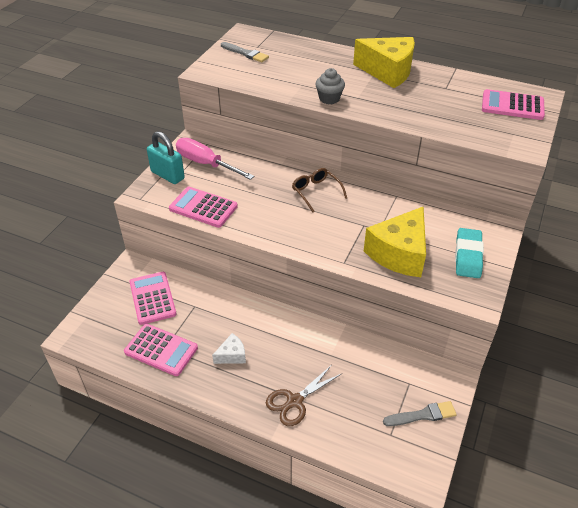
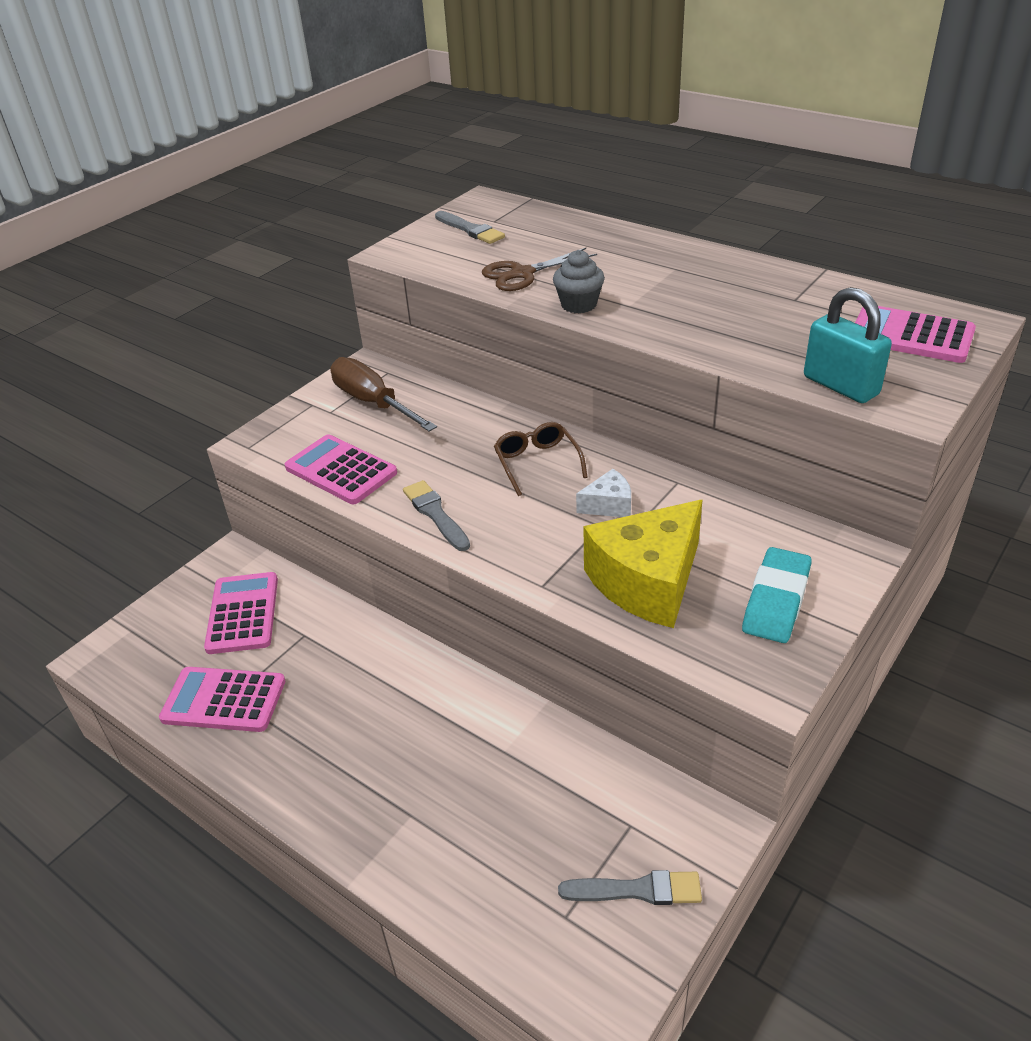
camera: 15 degrees right, 5 degrees down
(161, 350) = (224, 700): pink calculator -> pink calculator turned 150 degrees clockwise
(167, 175) = (306, 415): turquoise padlock -> turquoise padlock (840, 386)
(206, 164) = (373, 402): pink screwdriver -> brown screwdriver
(232, 355) = (334, 726): white cheese -> white cheese (608, 505)
(269, 228) = (435, 514): none -> grey brush
(295, 401) = (412, 824): brown scissors -> brown scissors (522, 274)
(388, 72) = (699, 268): yellow cheese -> none

